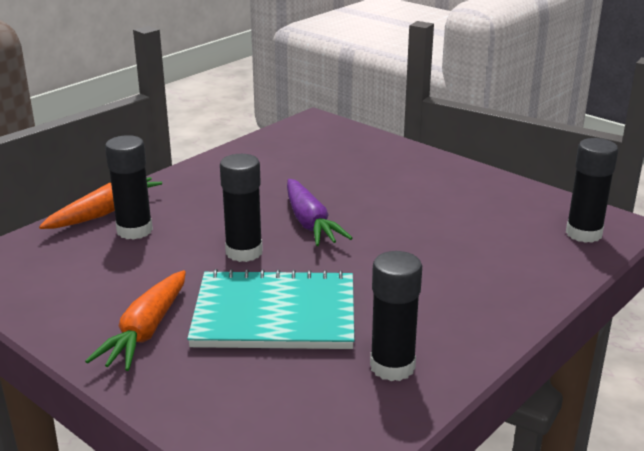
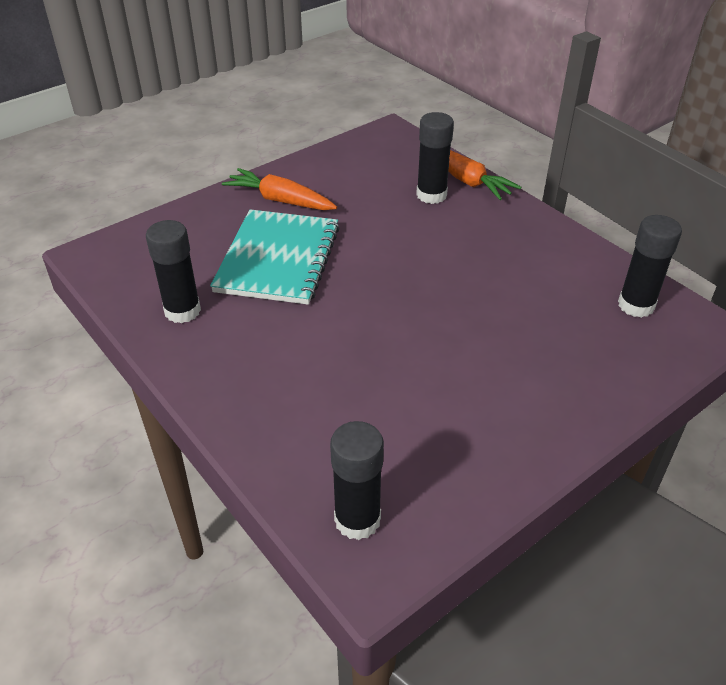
camera: 100 degrees right, 15 degrees up
(244, 252) = (380, 250): black glue stick -> black glue stick (636, 305)
(310, 223) = (427, 293): purple carrot -> none

